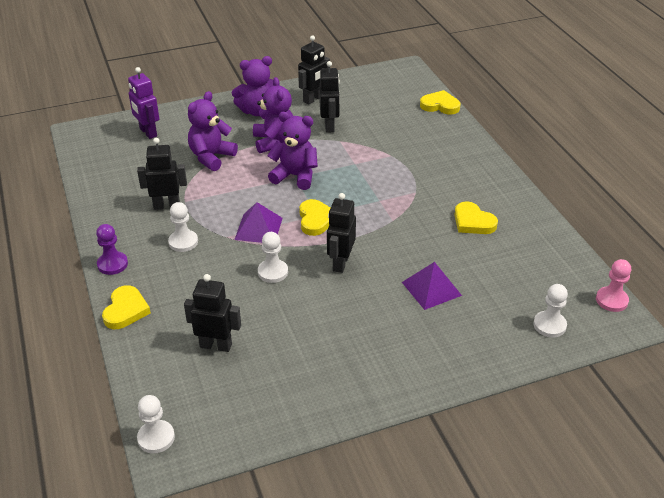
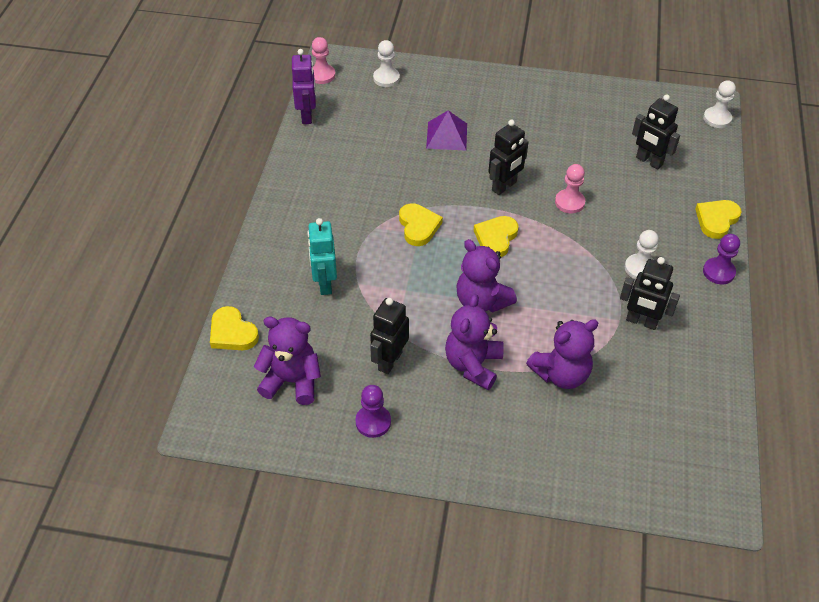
camera: 150 degrees left, 10 degrees up
(148, 132) = (625, 459): purple robot -> purple robot (307, 116)
(257, 111) = (461, 433): purple teddy bear -> purple teddy bear (292, 381)
(258, 228) = (558, 252): purple pyramid -> none
(273, 272) = (569, 202): white pawn -> pink pawn
(313, 99) = (373, 422): black robot -> purple pawn
(413, 147) = (324, 283): none -> turquoise robot
(473, 222) = (355, 175): yellow heart -> yellow heart (418, 226)

